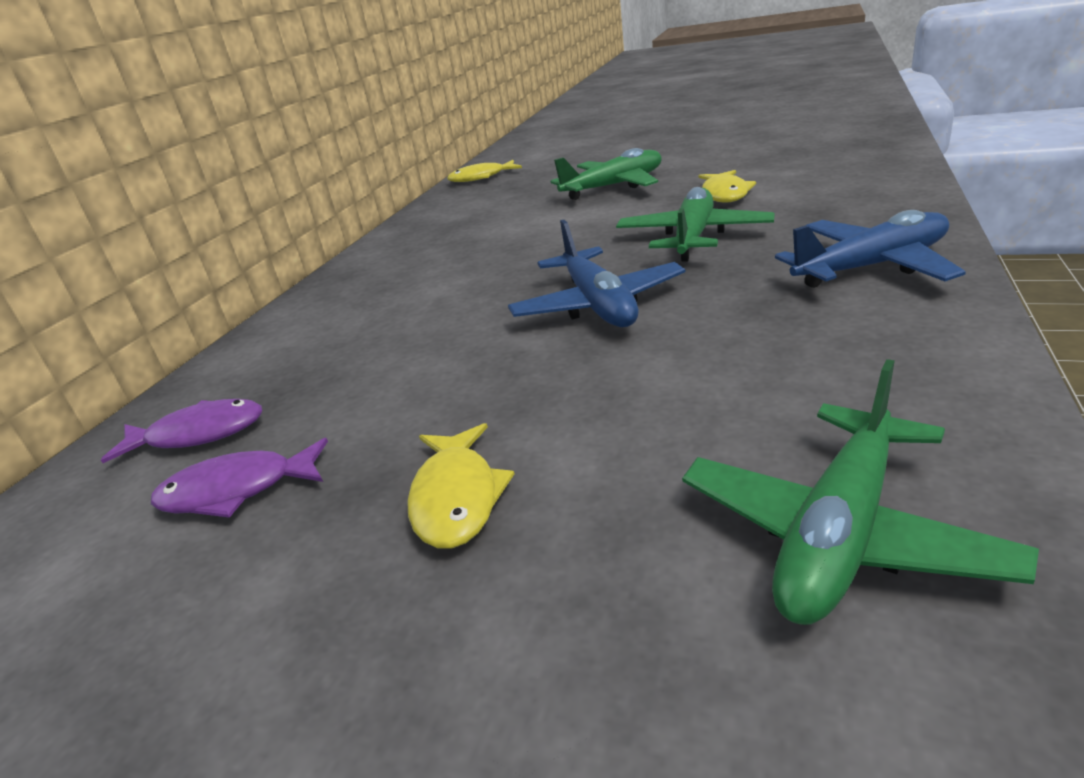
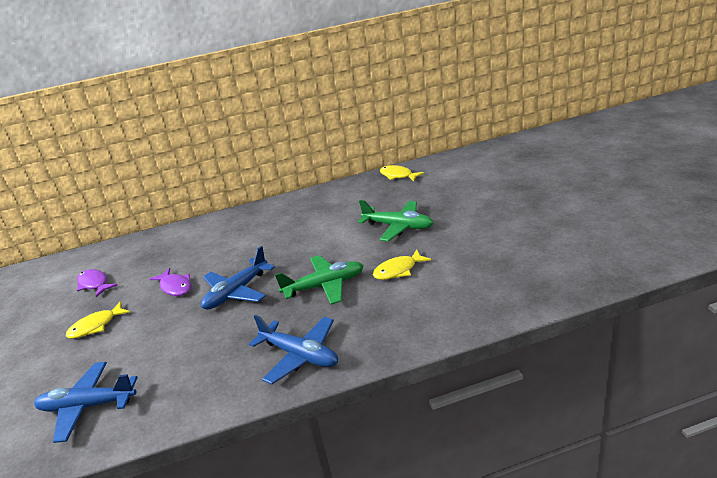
camera: 55 degrees right, 0 degrees up
(199, 434) = (122, 257): purple fish -> purple fish (175, 287)
(839, 532) = (88, 406): green plane -> blue plane

